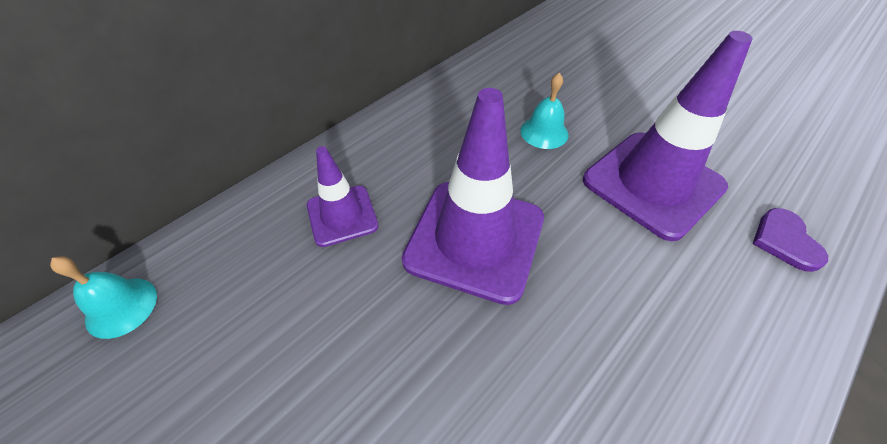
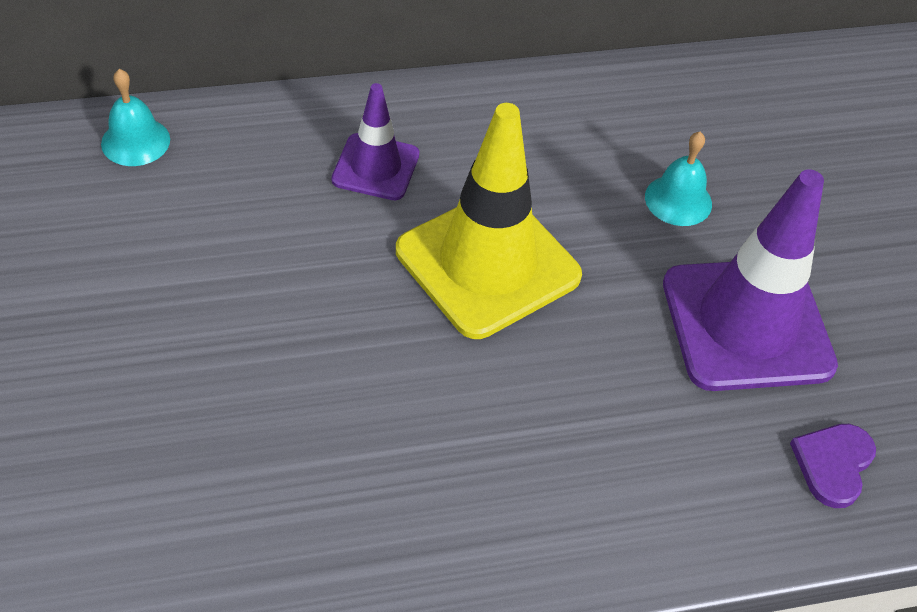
camera: 30 degrees right, 0 degrees up
(475, 239) = (487, 263): purple traffic cone -> yellow traffic cone

